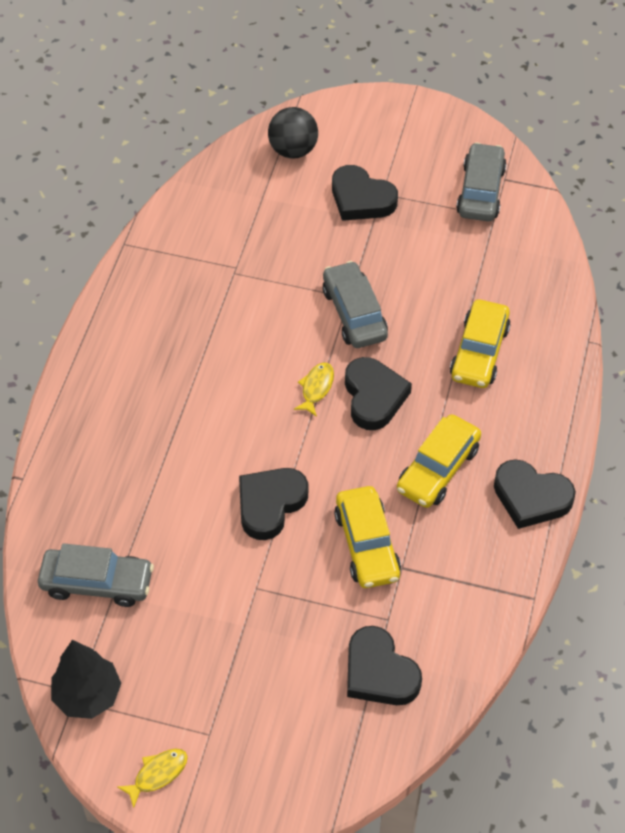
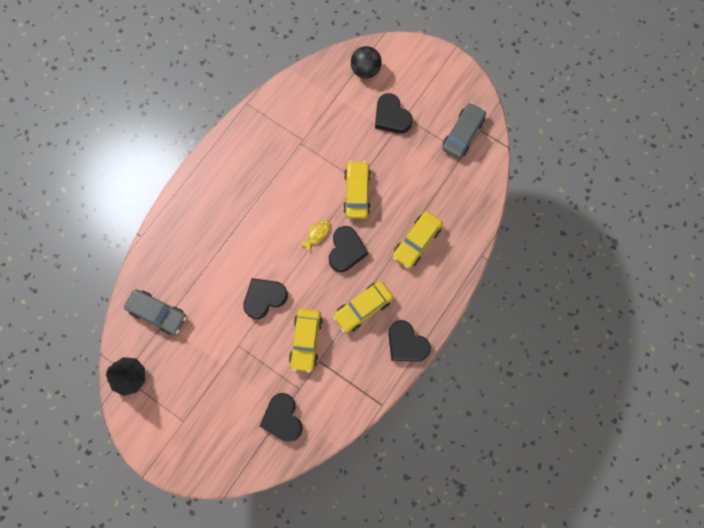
camera: 20 degrees right, 20 degrees up
(157, 774) = (149, 434): yellow fish -> none
(354, 313) = (357, 193): grey car -> yellow car

